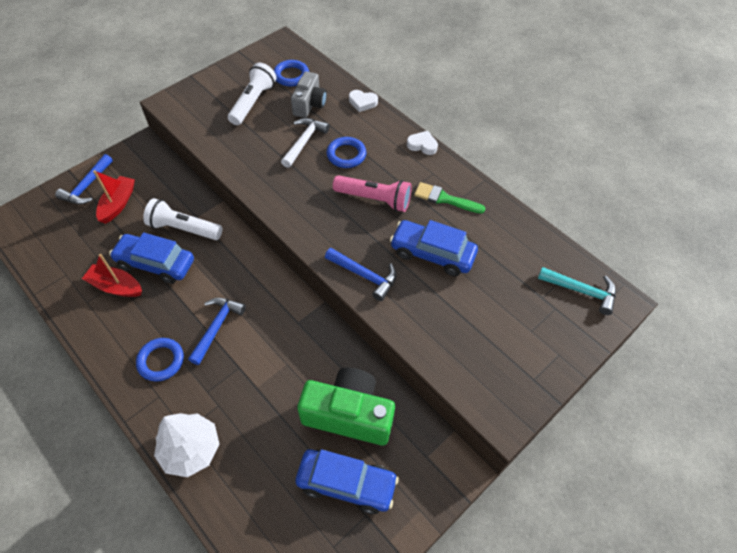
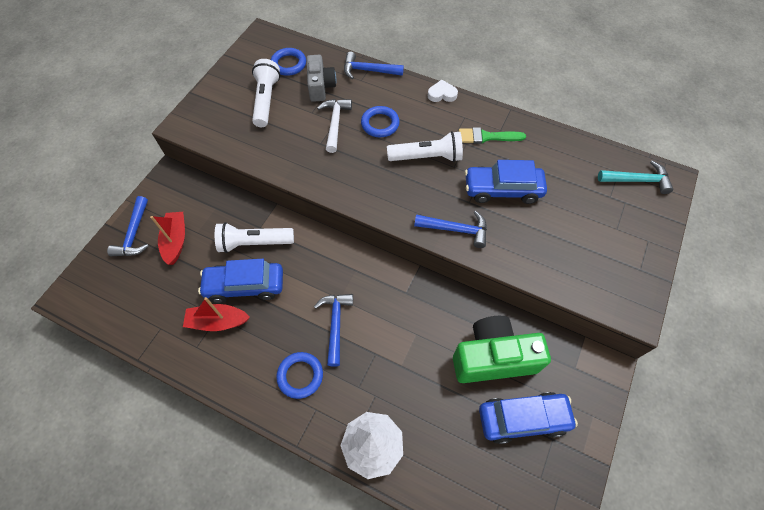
camera: 20 degrees left, 5 degrees up
(362, 102) = (368, 70): white heart -> blue hammer
(374, 199) = (427, 157): pink flashlight -> white flashlight

